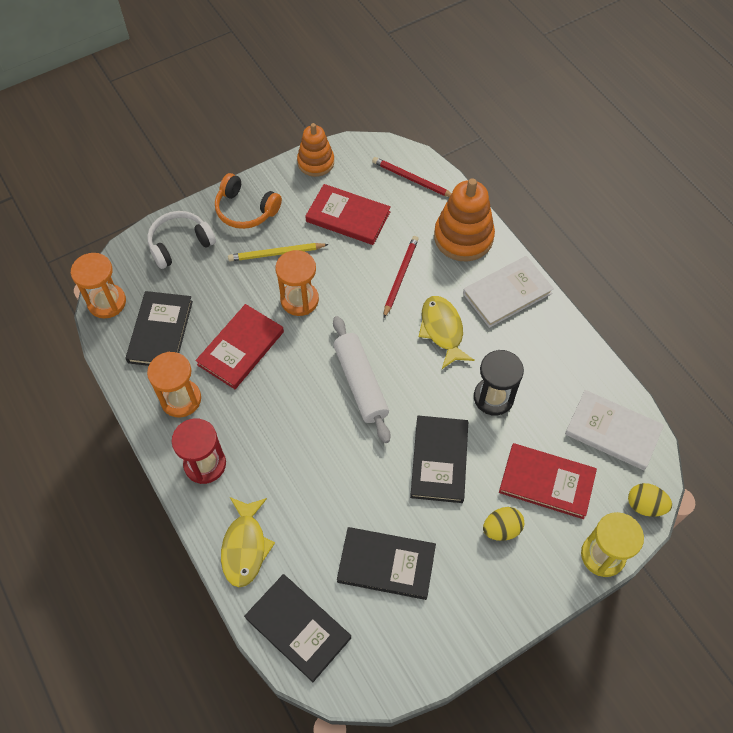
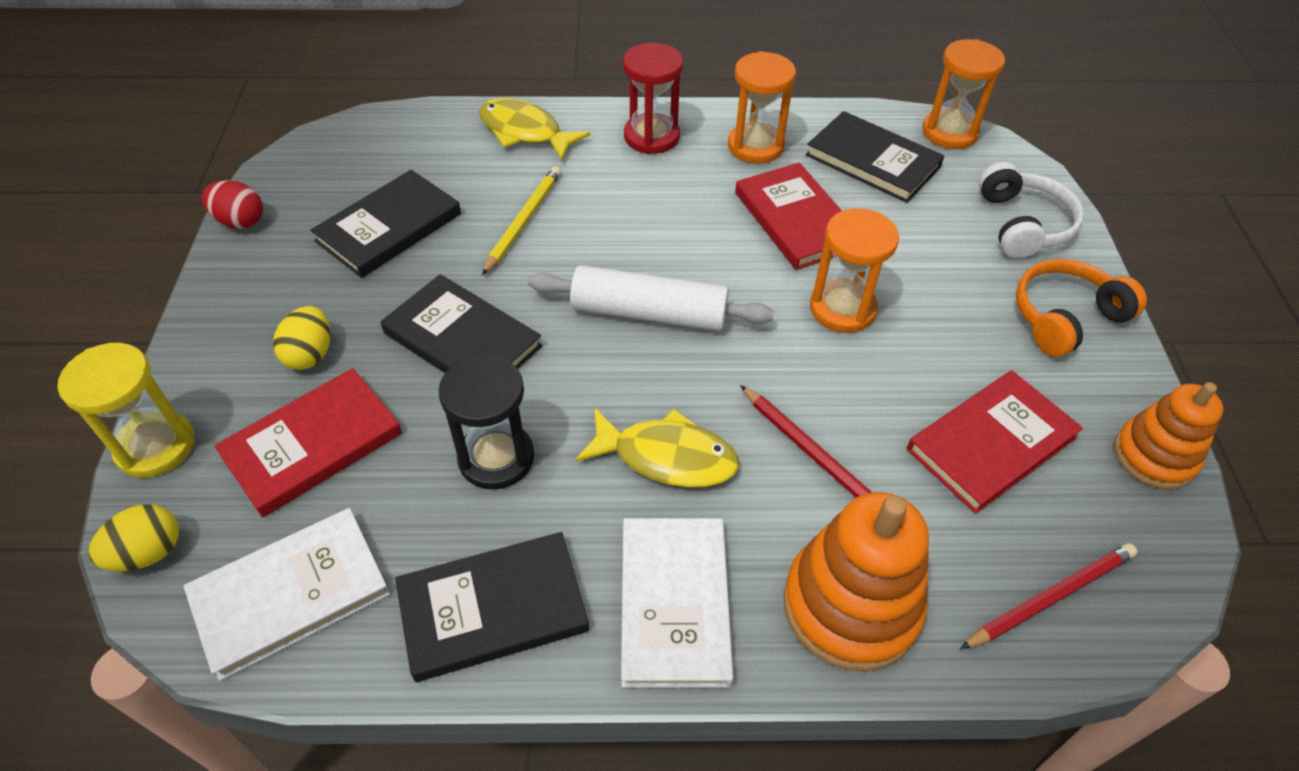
camera: 120 degrees right, 10 degrees down
(276, 254) = (950, 318): yellow pencil -> yellow pencil (523, 221)
(298, 628) = (401, 136): black book -> black book (493, 608)
(441, 664) = (240, 221): none -> red egg

